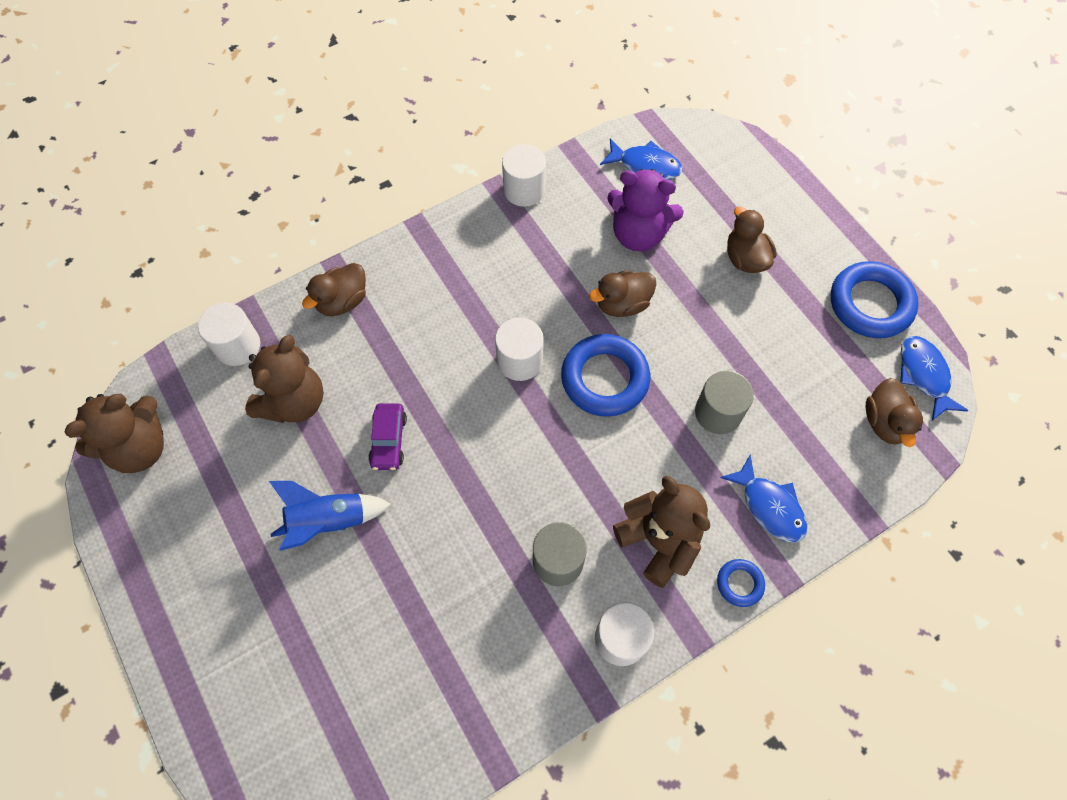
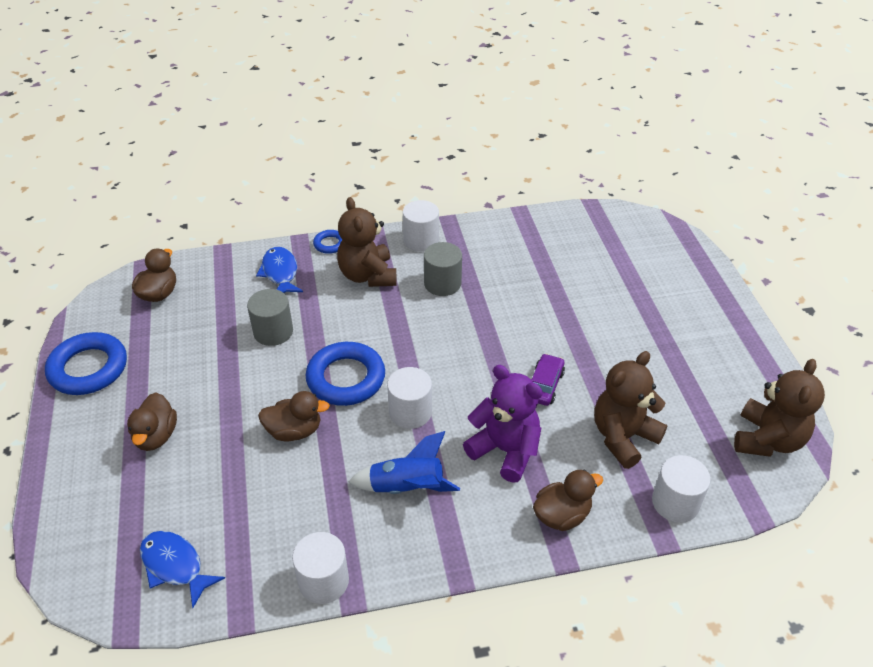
camera: 160 degrees left, 20 degrees down
(140, 448) = (767, 440): brown teddy bear -> brown teddy bear turned 135 degrees clockwise
(329, 521) = (604, 347): blue rocket -> blue rocket (407, 488)
(638, 234) = (236, 491): purple teddy bear -> purple teddy bear (505, 450)
(924, 375) = (101, 311): blue fish -> none

